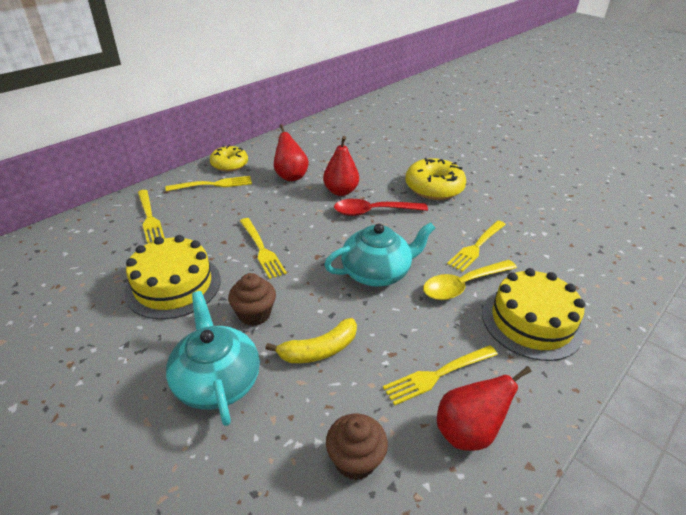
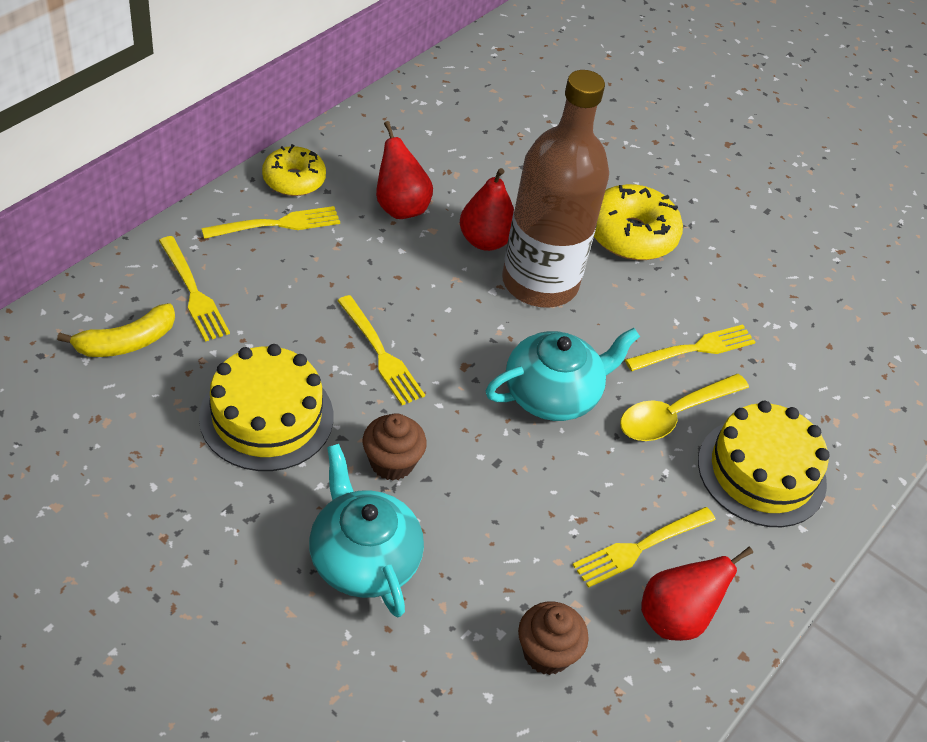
camera: 10 degrees left, 10 degrees up
(319, 350) = (487, 515): yellow banana -> yellow banana (126, 342)
(373, 212) = (540, 282): red spoon -> brown bottle
(477, 246) = (694, 349): yellow fork -> yellow fork turned 150 degrees counterclockwise

